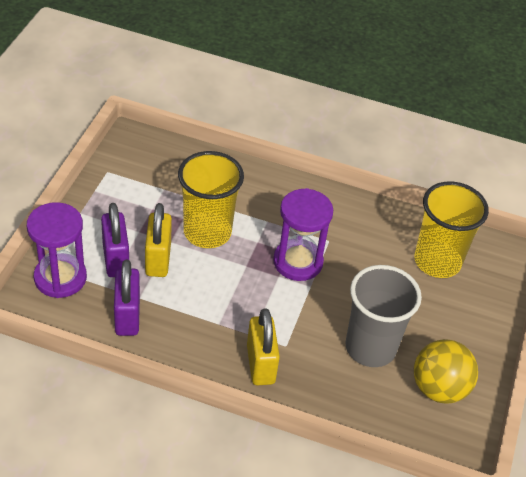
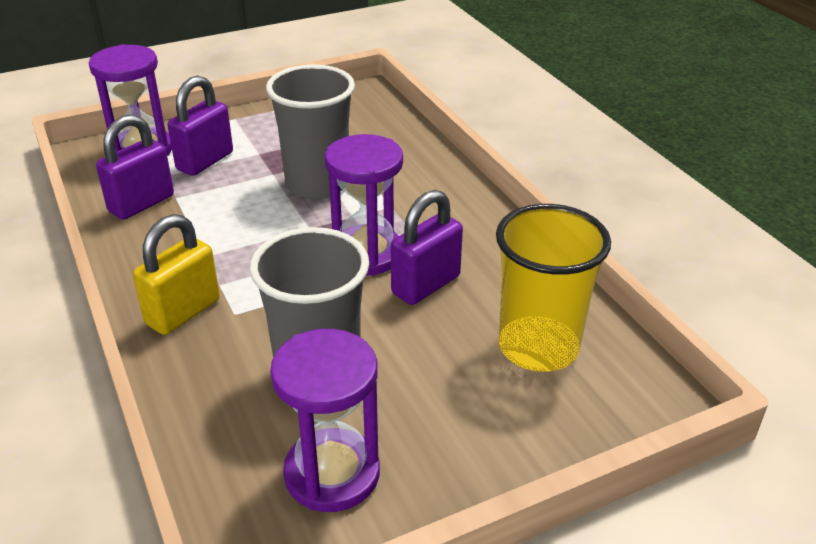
camera: 50 degrees right, 10 degrees down
(158, 259) = (239, 180): yellow padlock -> none
(207, 232) = (317, 184): yellow cup -> grey cup
(349, 261) = (426, 285): none -> purple padlock
(439, 388) = (332, 473): yellow ball -> purple hourglass

